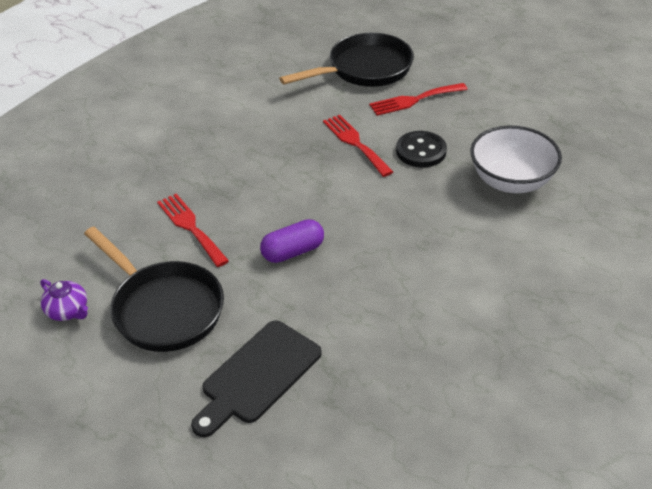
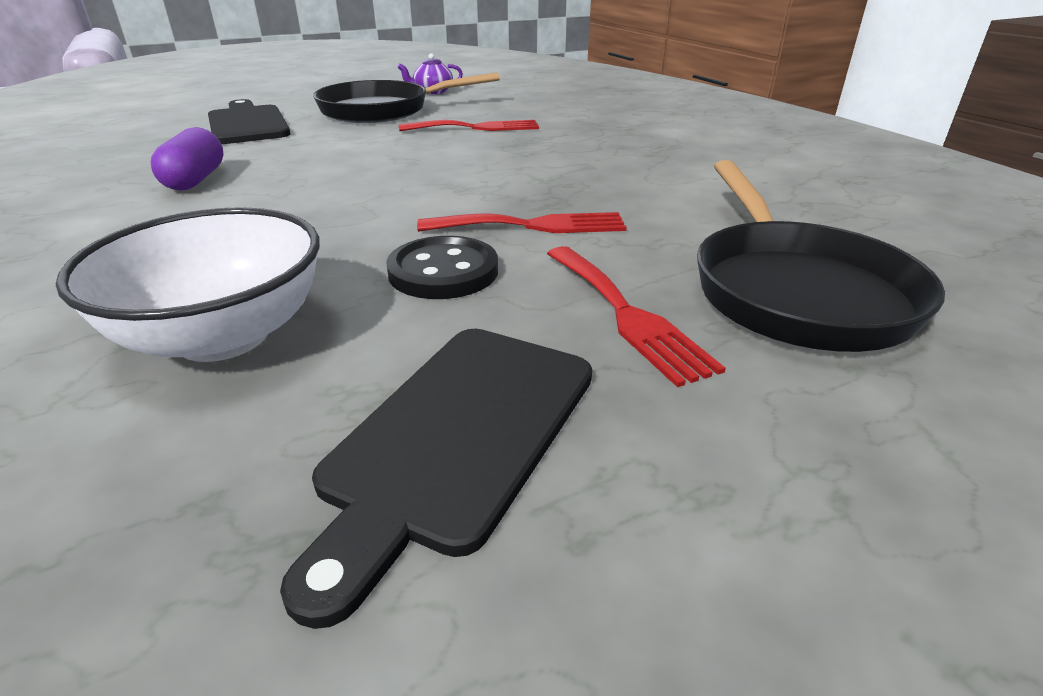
camera: 115 degrees right, 10 degrees down
(293, 252) = (366, 155): purple capsule -> purple capsule (195, 180)
(414, 100) = (626, 314): red fork -> red fork turned 150 degrees clockwise
(504, 112) = (457, 436): none -> black cutting board

